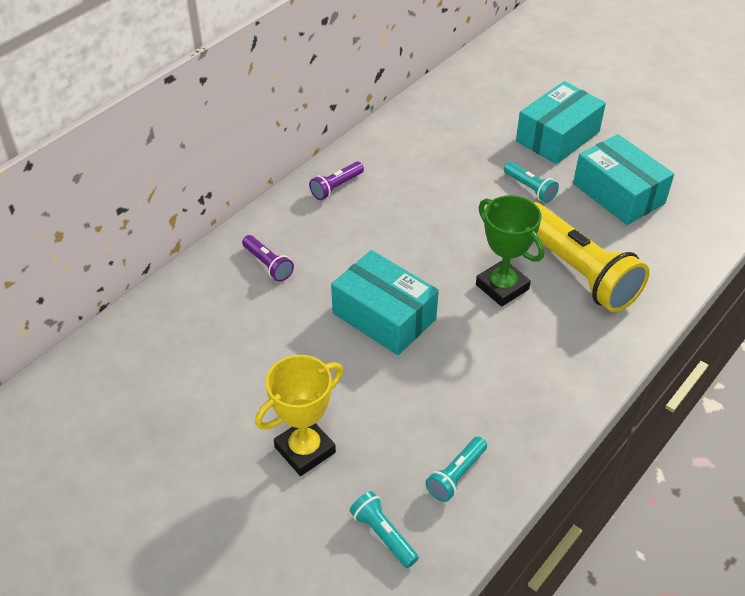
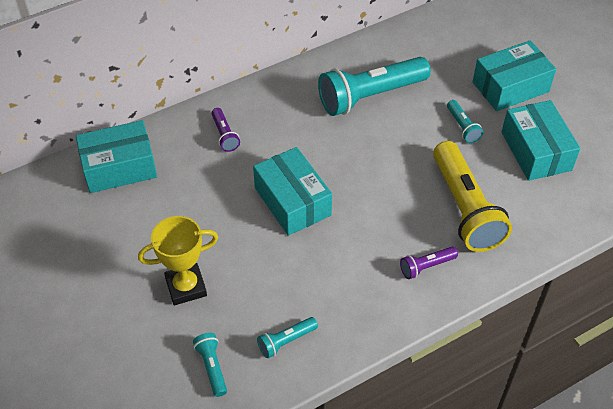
camera: 20 degrees right, 5 degrees up
(155, 335) = (119, 167): none -> turquoise box
(336, 187) = (306, 84): purple flashlight -> purple flashlight (426, 266)
(414, 181) = (370, 96): none -> turquoise flashlight
(502, 287) = (396, 204): green trophy -> none

